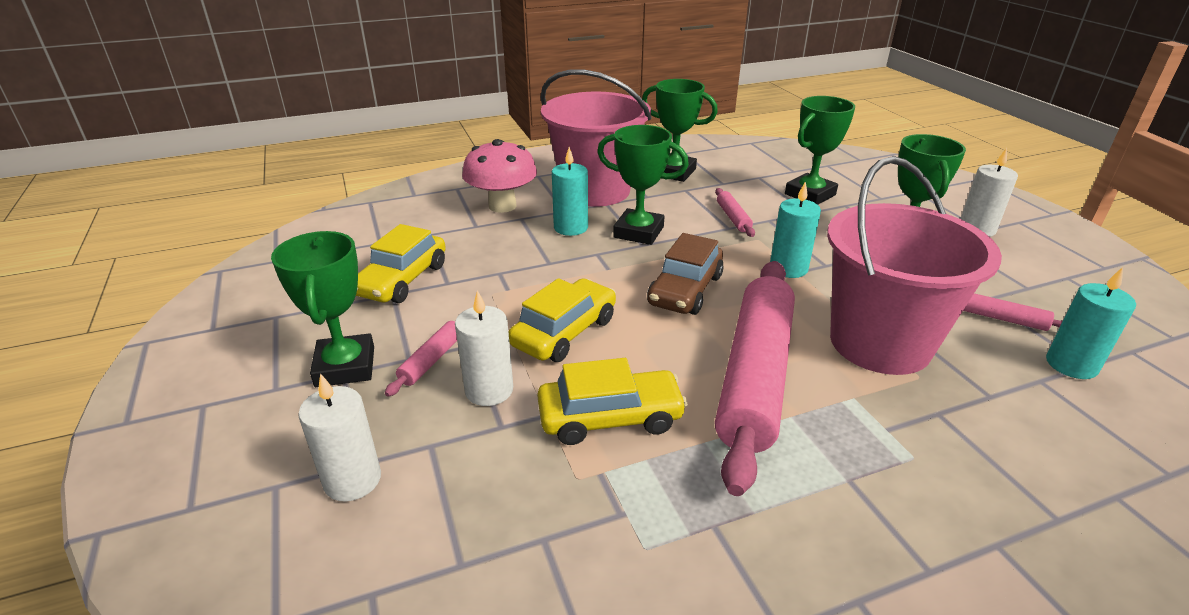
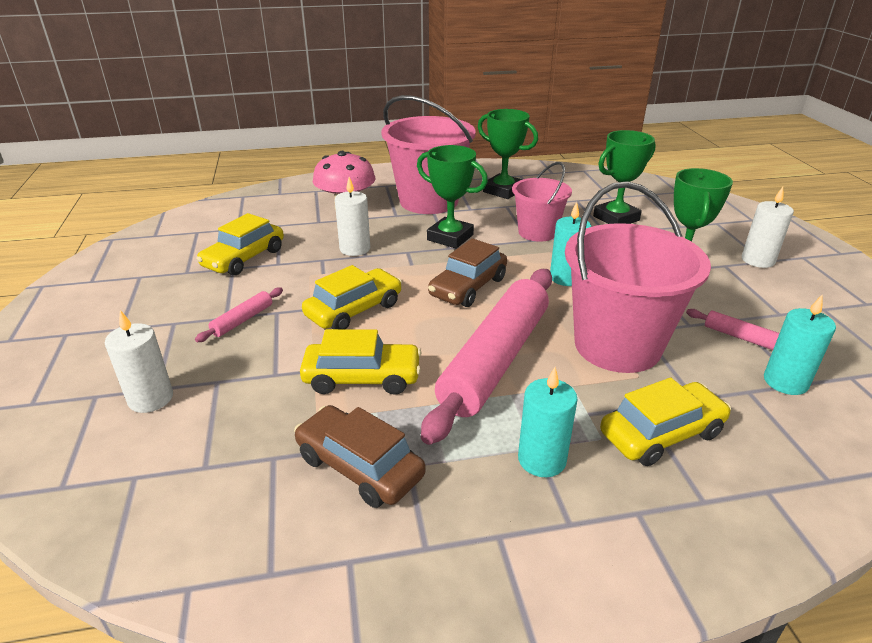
camera: 10 degrees right, 0 degrees up
(345, 367) = (176, 318): green trophy -> none
(489, 390) = (277, 347): white candle -> white candle (355, 249)
(570, 228) = (395, 229): turquoise candle -> turquoise candle (542, 459)
(655, 535) = (359, 466): none -> brown car
(733, 218) = (537, 232): pink rolling pin -> pink bucket
(975, 443) = (661, 433): none -> yellow car

